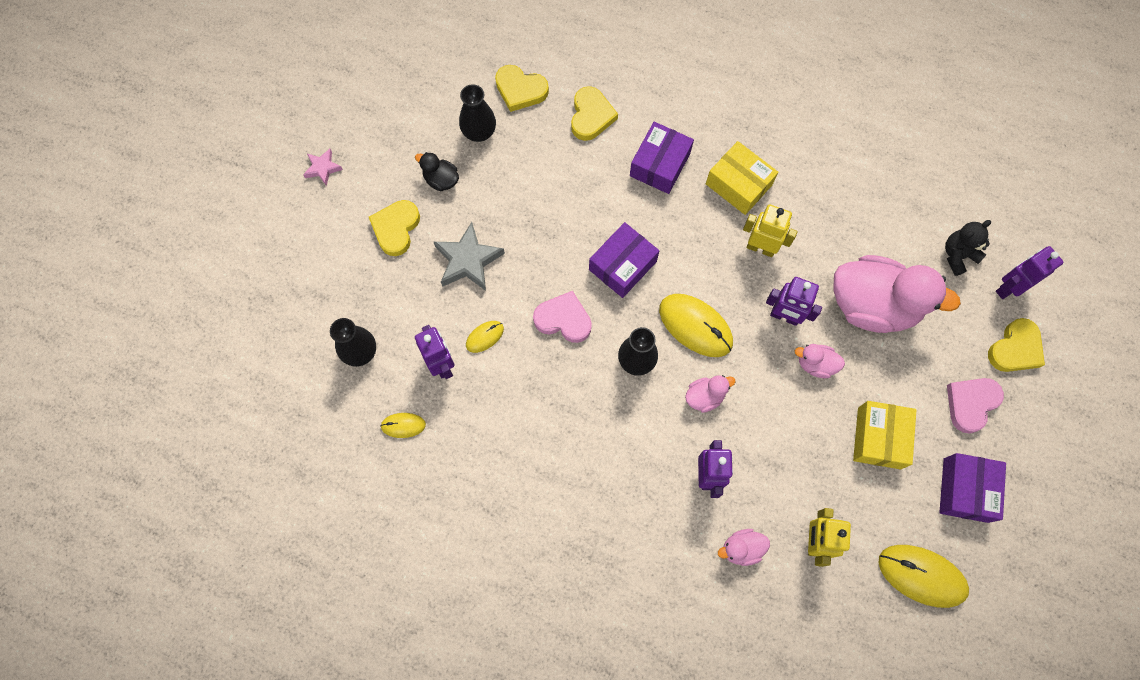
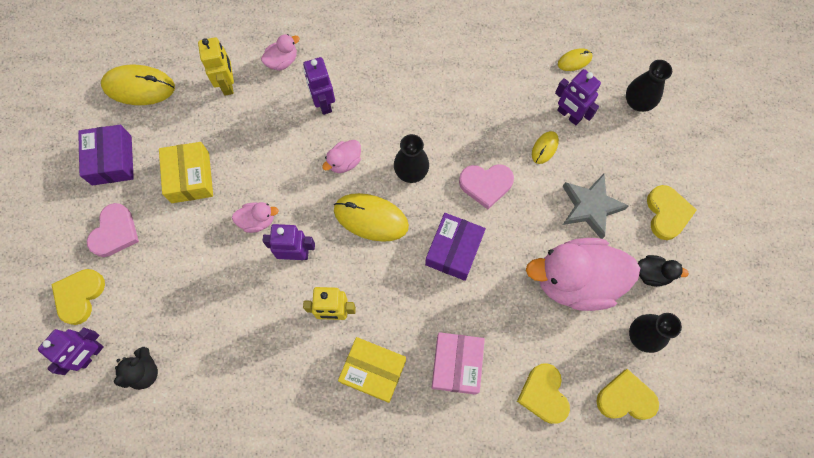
camera: 160 degrees right, 0 degrees up
(323, 168) = (763, 246): pink star -> none
(660, 164) = (456, 365): purple box -> pink box
(872, 305) = (217, 292): pink duck -> pink duck (575, 281)

